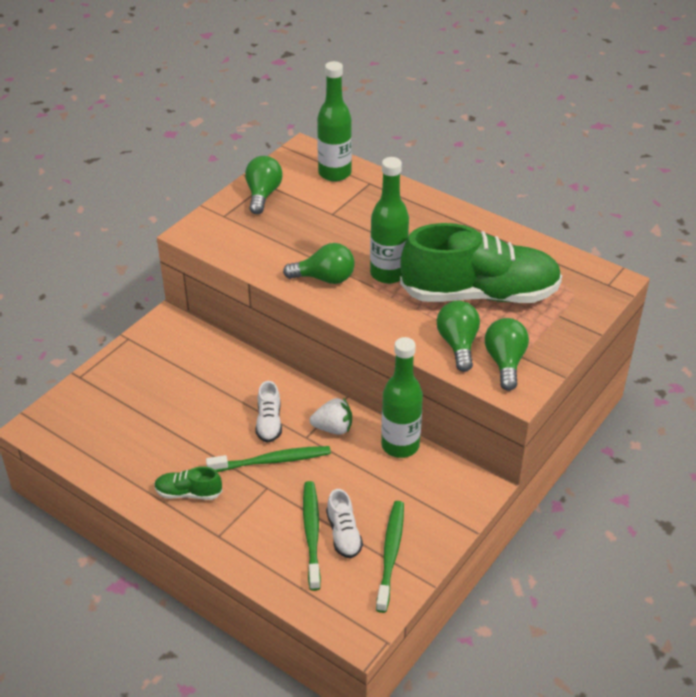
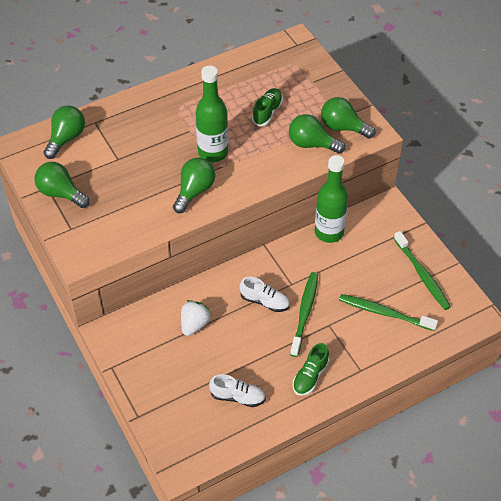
camera: 65 degrees left, 10 degrees up
(333, 428) = (292, 264): white strawberry -> white strawberry (194, 324)
(334, 173) = (66, 138): green bottle -> green light bulb
(343, 534) = (394, 295): white shoe -> white shoe (238, 397)
(391, 554) = (422, 275): green toothbrush -> green toothbrush turned 150 degrees counterclockwise
(479, 294) = (267, 112): green shoe -> green shoe, size x0.40

